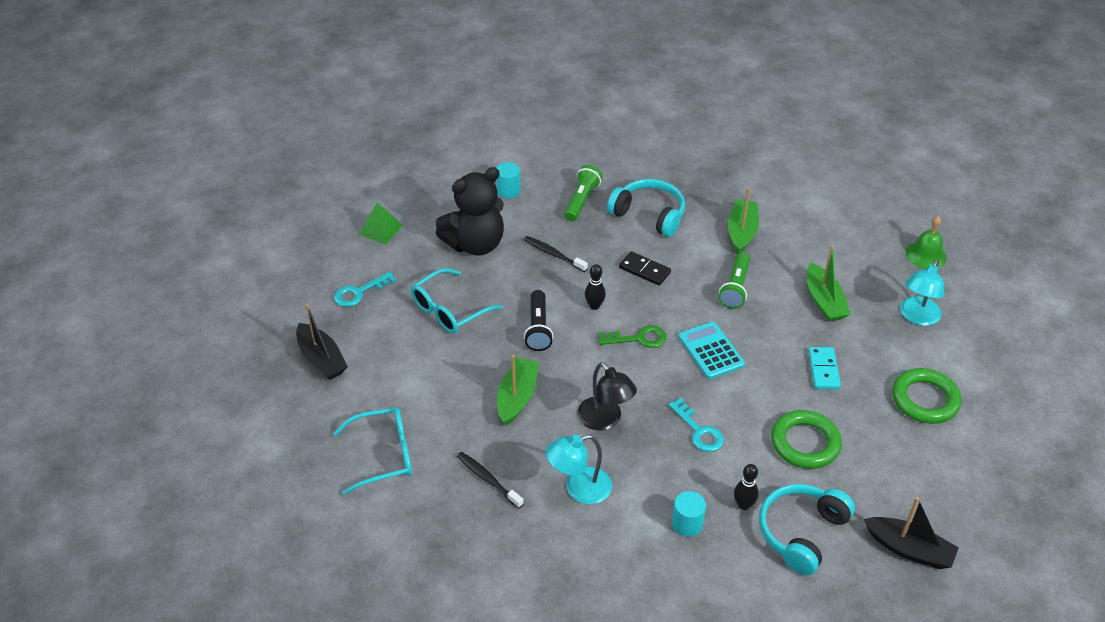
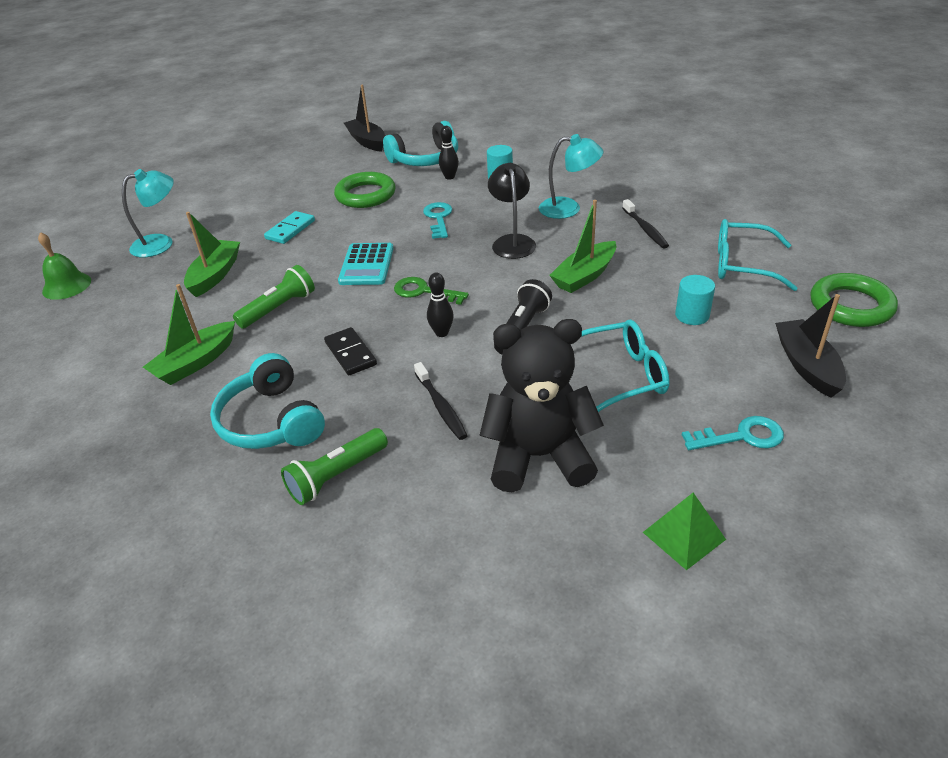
camera: 150 degrees left, 5 degrees down
(508, 190) = (431, 537): turquoise cylinder -> turquoise cylinder (692, 315)
(925, 400) = (244, 197): green ring -> green ring (851, 306)

